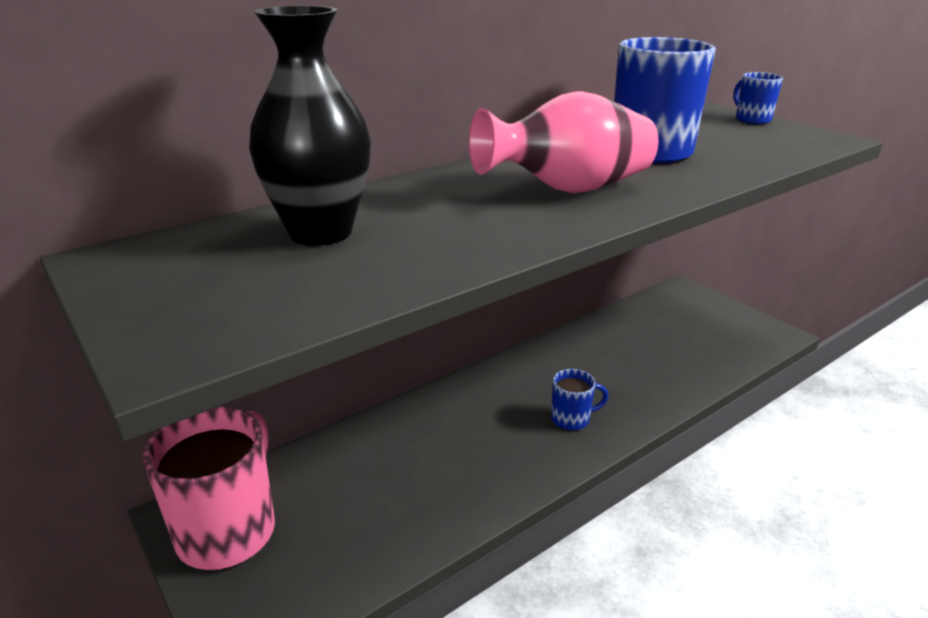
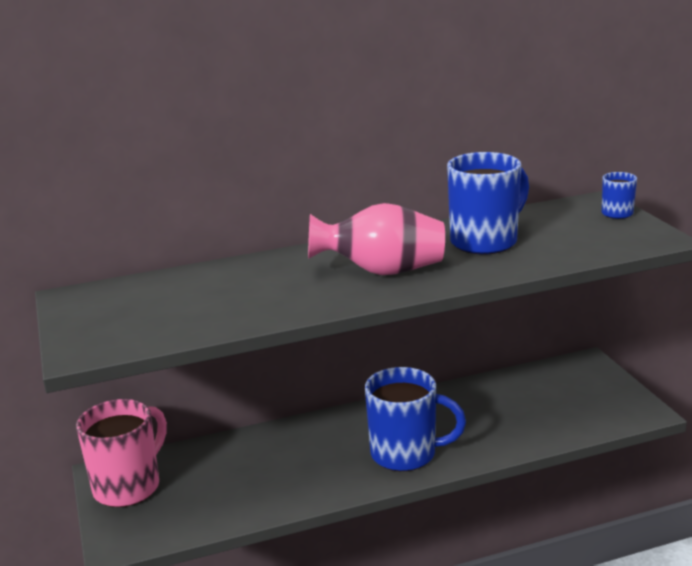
camera: 20 degrees right, 5 degrees down
(320, 232) = (194, 290): black vase -> none
(571, 419) = (406, 454): blue mug -> blue mug, size x2.05

